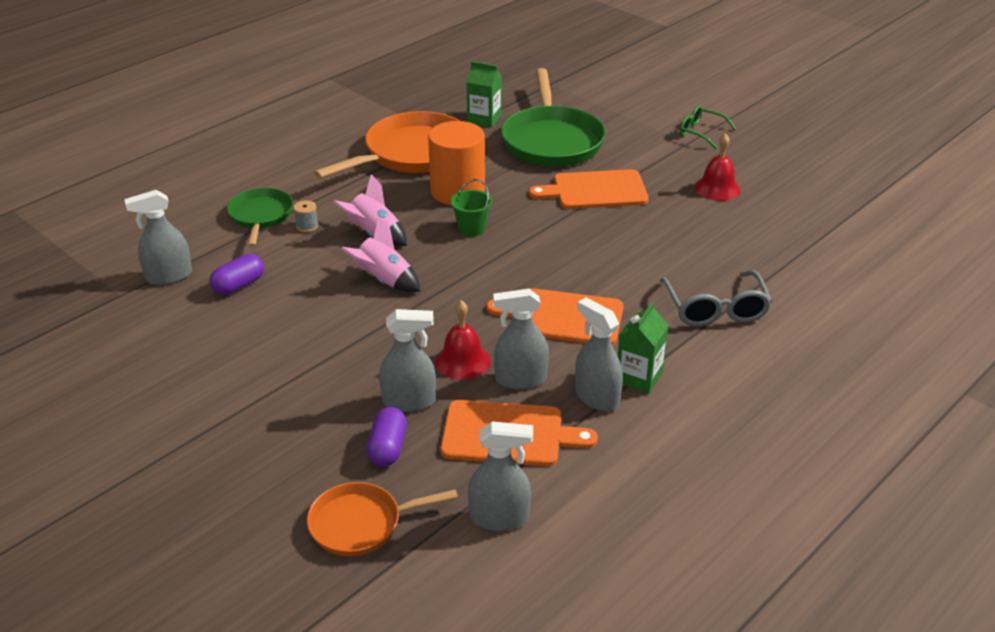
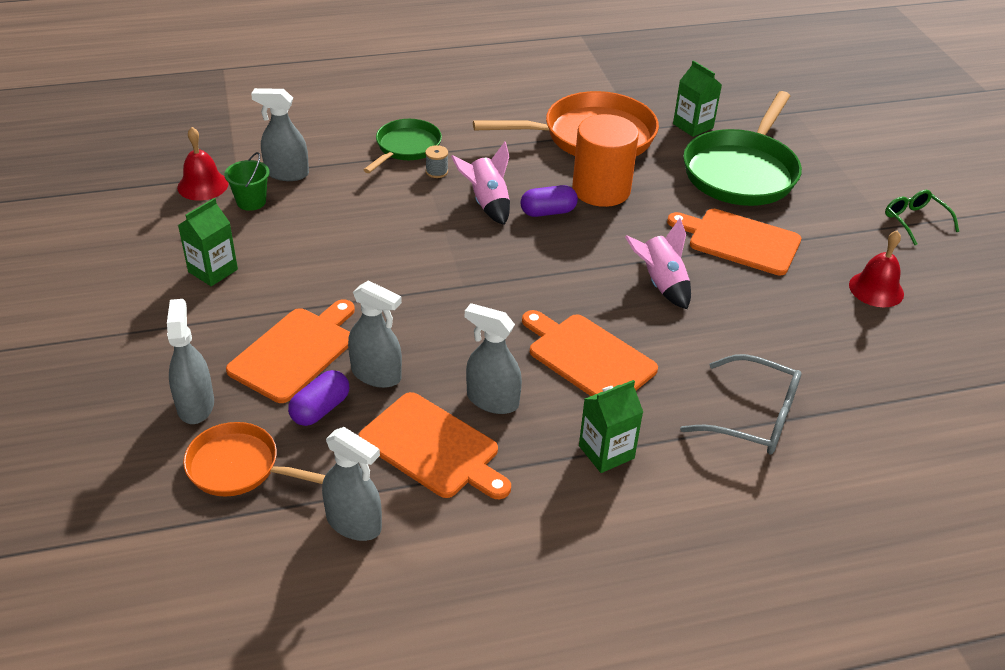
camera: 30 degrees right, 5 degrees up
(178, 382) = (213, 270): none -> green carton
(239, 285) = (333, 204): purple capsule -> purple capsule (548, 212)
(321, 414) = (295, 351): none -> orange cutting board
(384, 280) = (457, 250): pink rocket -> pink rocket (661, 284)
(462, 361) = (456, 358): red bell -> red bell (203, 185)
(471, 228) = (581, 232): green bucket -> green bucket (251, 201)
(596, 397) = (546, 452): grey spray bottle -> grey spray bottle (195, 405)
(715, 308) = (752, 417): grey glasses -> grey glasses turned 90 degrees counterclockwise

